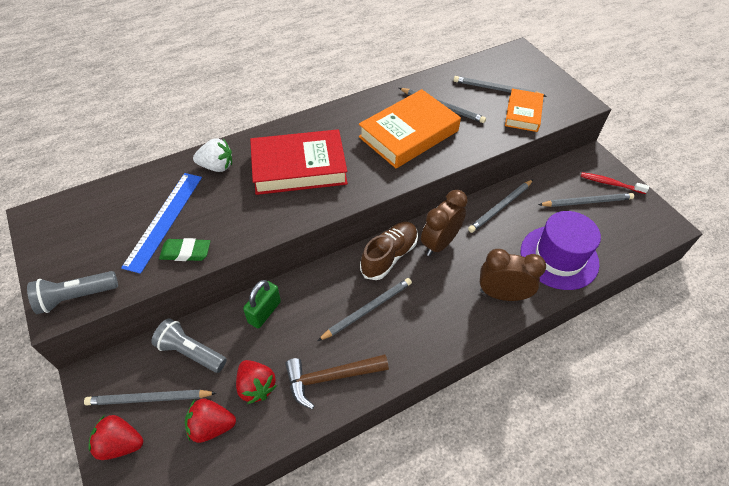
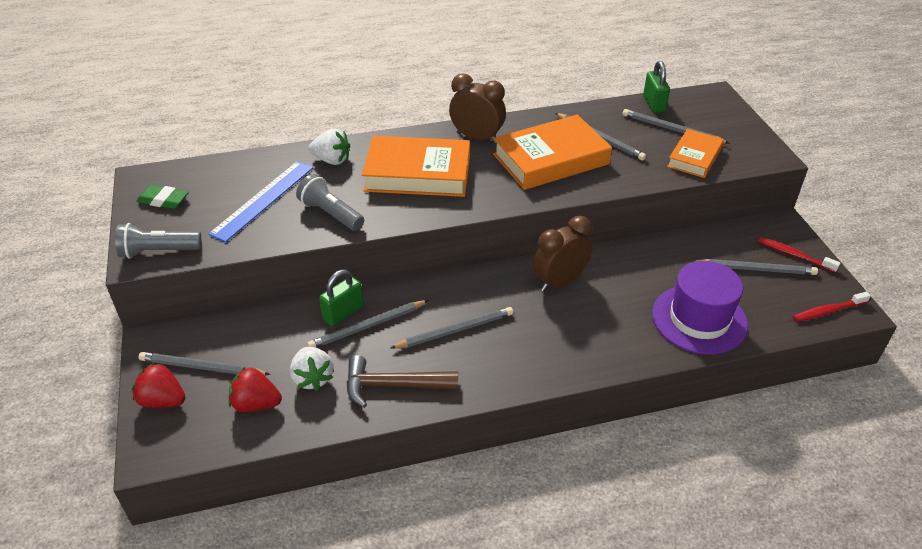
camera: 15 degrees right, 10 degrees down
(186, 252) = (275, 231): green eraser -> green eraser (163, 200)
(191, 352) = (256, 334): grey flashlight -> grey flashlight (331, 214)
(256, 386) = (313, 378): red strawberry -> white strawberry
(299, 167) = (418, 173): red book -> orange book
(389, 256) = (497, 284): brown shoe -> none
(474, 67) = (654, 104): none -> green padlock
(500, 207) = (646, 258): grey pencil -> grey pencil (367, 326)
(502, 294) = (615, 344): brown clock -> brown clock (477, 138)
(650, 230) = (828, 311): none -> red toothbrush

